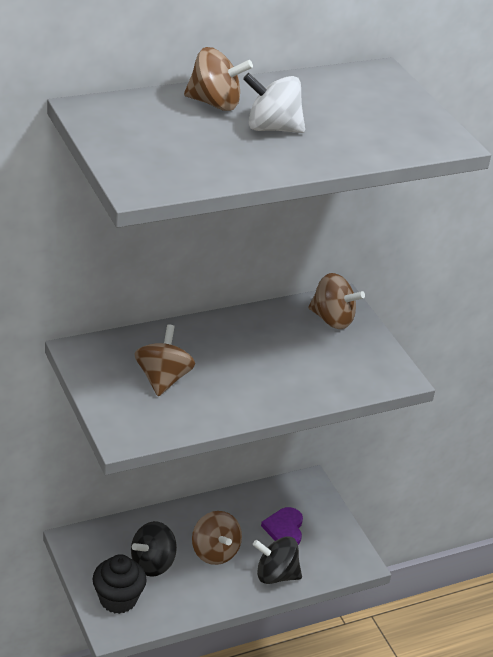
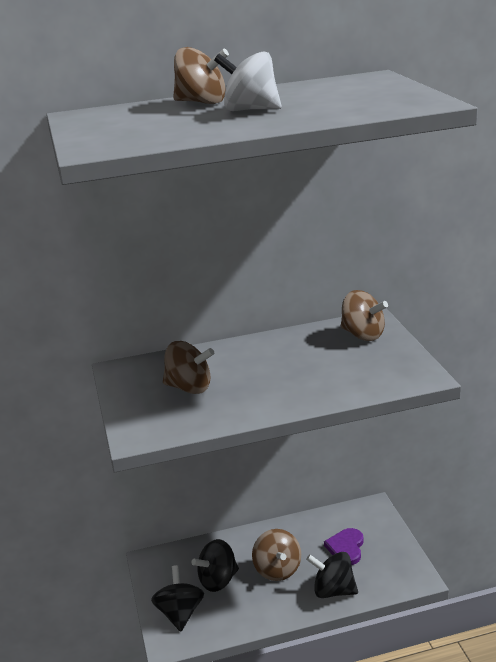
camera: 15 degrees right, 10 degrees down
(118, 599) = (180, 613): black cupcake -> black spinning top
(163, 379) = (189, 387): brown spinning top -> brown spinning top turned 90 degrees clockwise

